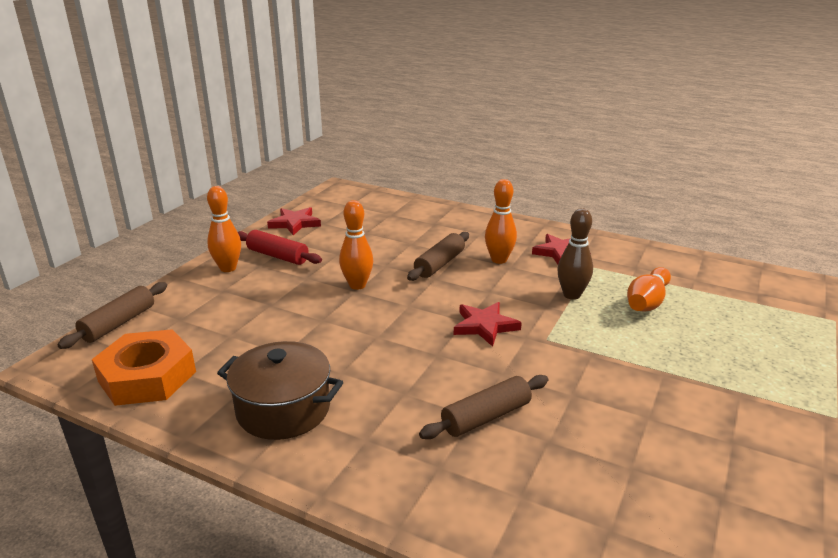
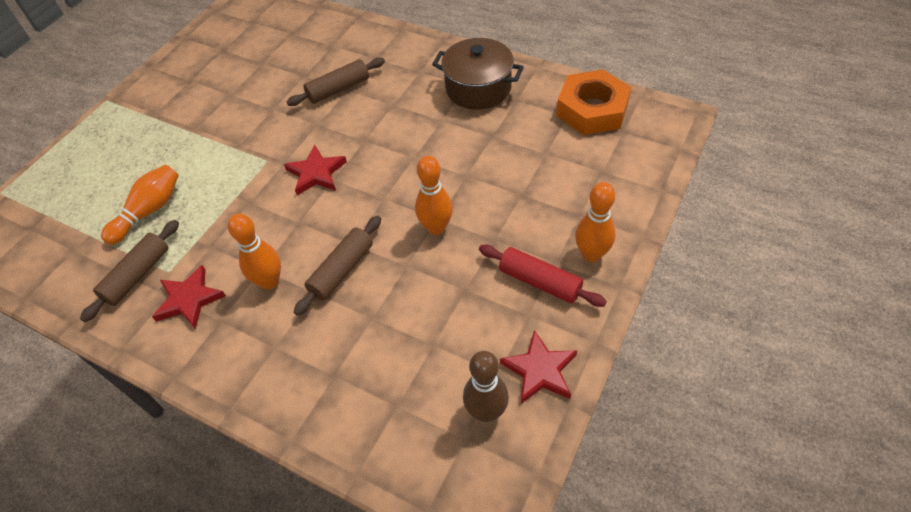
camera: 175 degrees left, 25 degrees up
(118, 323) = (657, 163): brown rolling pin -> brown rolling pin (137, 275)
(571, 295) = (216, 219): brown bowling pin -> brown bowling pin (486, 412)

